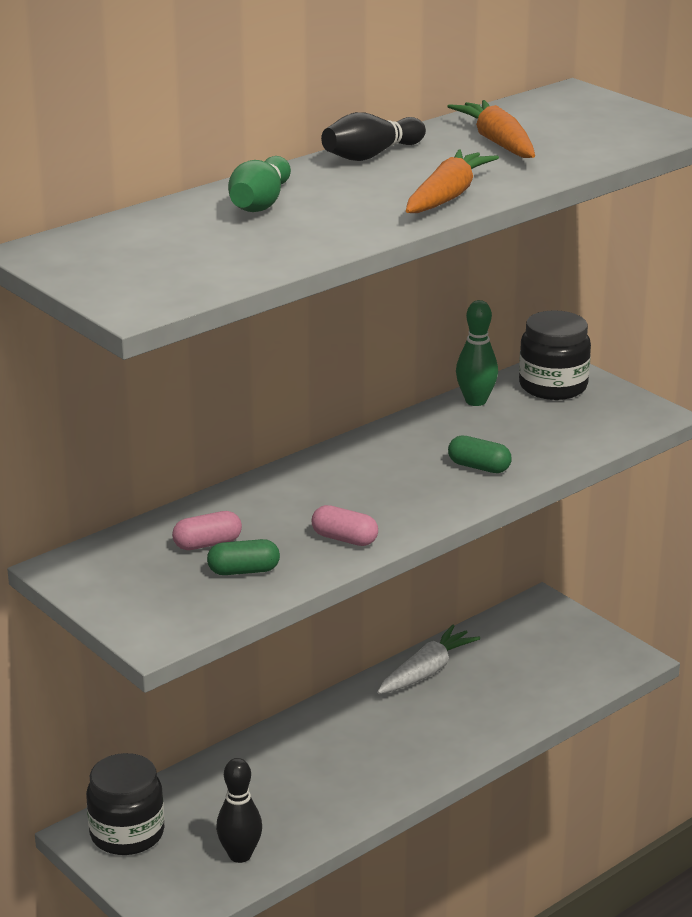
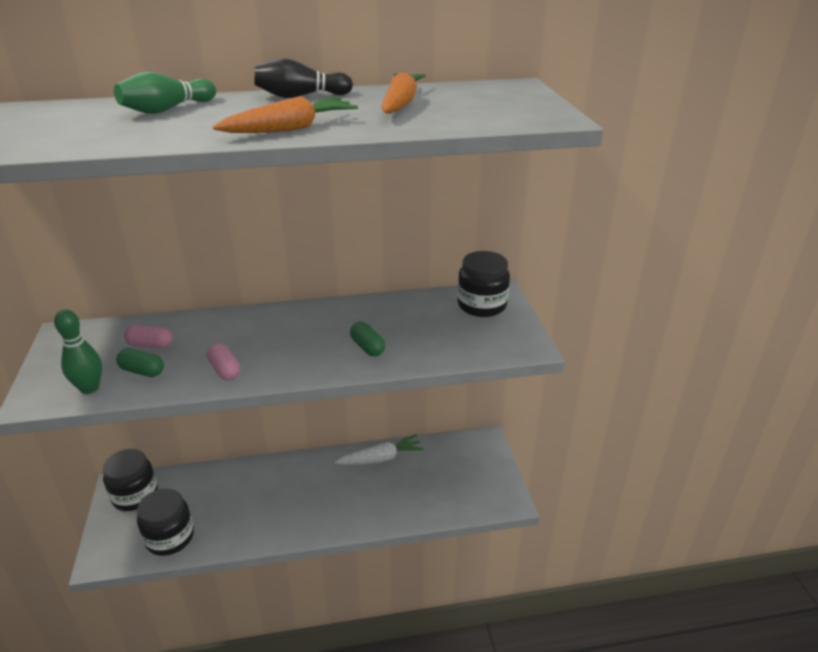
camera: 30 degrees right, 5 degrees up
(240, 855) = (170, 537): black bowling pin -> black jar
(475, 401) = (421, 300): green bowling pin -> green bowling pin (89, 388)

